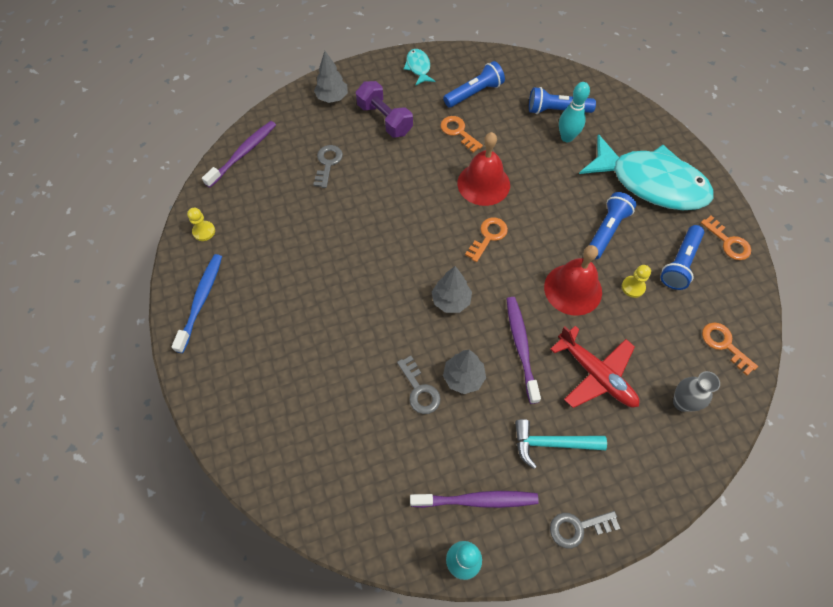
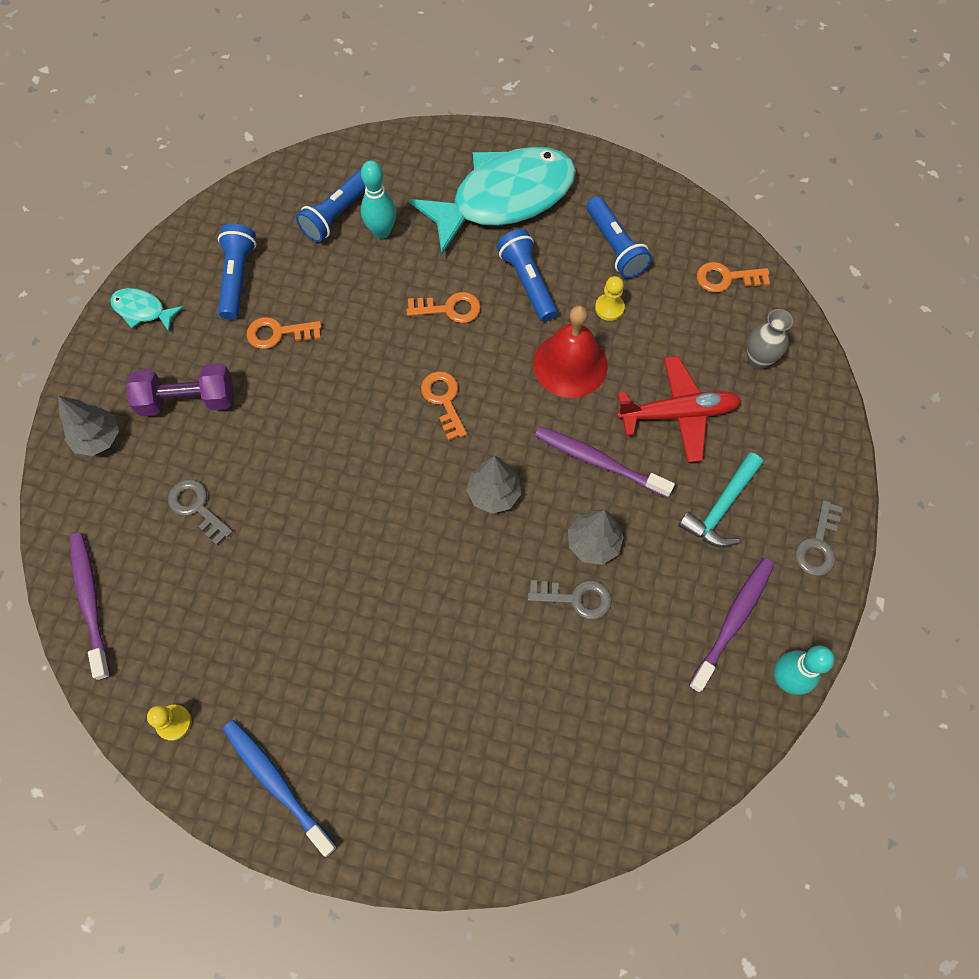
camera: 55 degrees left, 5 degrees up
(483, 184) = (371, 357): red bell -> none
(728, 242) = (624, 187): orange key -> orange key (449, 309)

